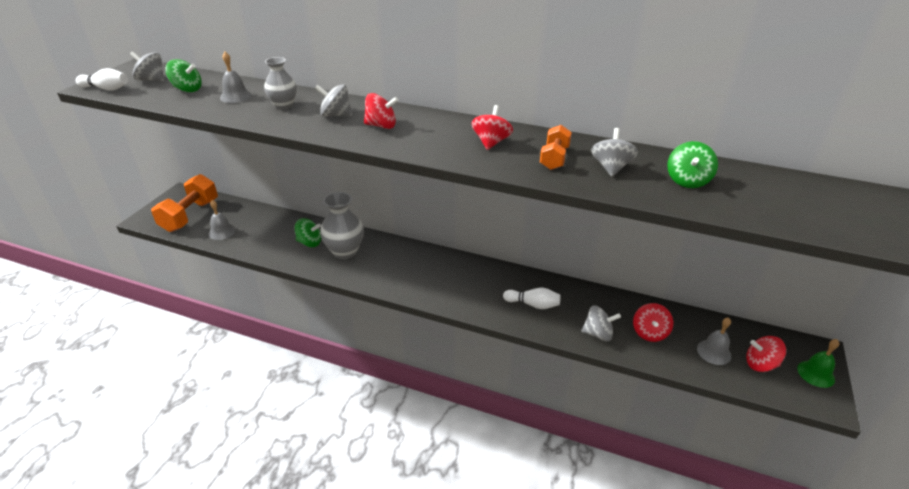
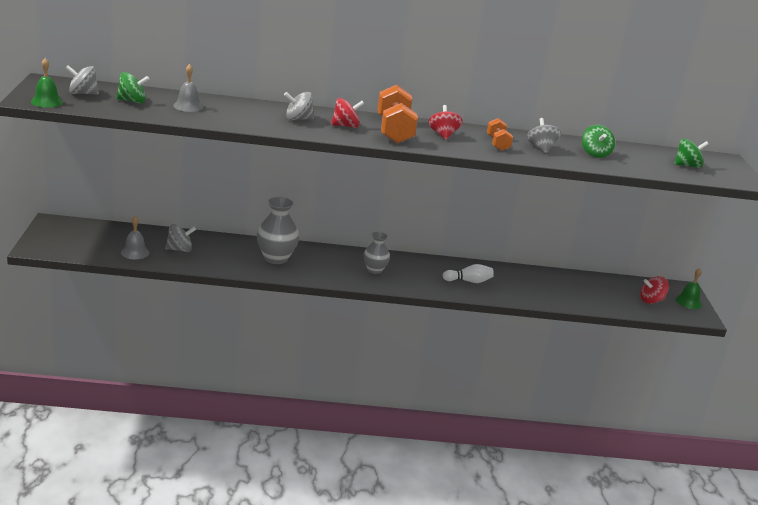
camera: 25 degrees left, 10 degrees down
(106, 89) = (47, 102): white bowling pin -> green bell
(190, 216) = (85, 241): orange dumbbell -> orange dumbbell (394, 131)
(284, 106) = (243, 113): grey vase -> grey vase (374, 270)
(309, 243) = (235, 254): green spinning top -> green spinning top (687, 165)
(598, 334) = (530, 295): grey spinning top -> grey spinning top (180, 249)
(649, 333) = (567, 290): red spinning top -> none
(714, 352) = (617, 297): grey bell -> none

